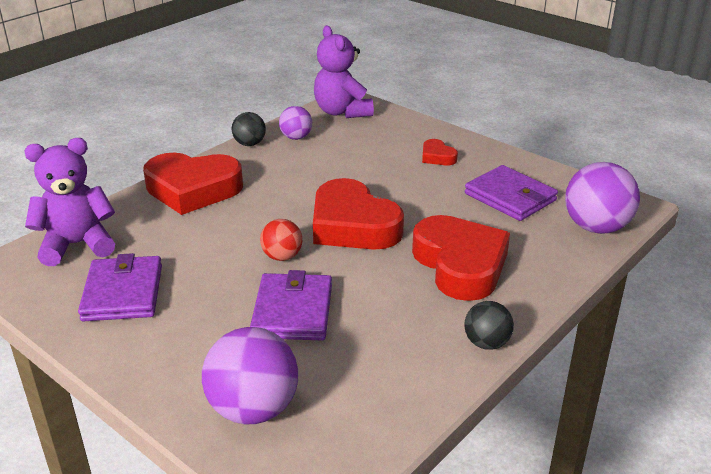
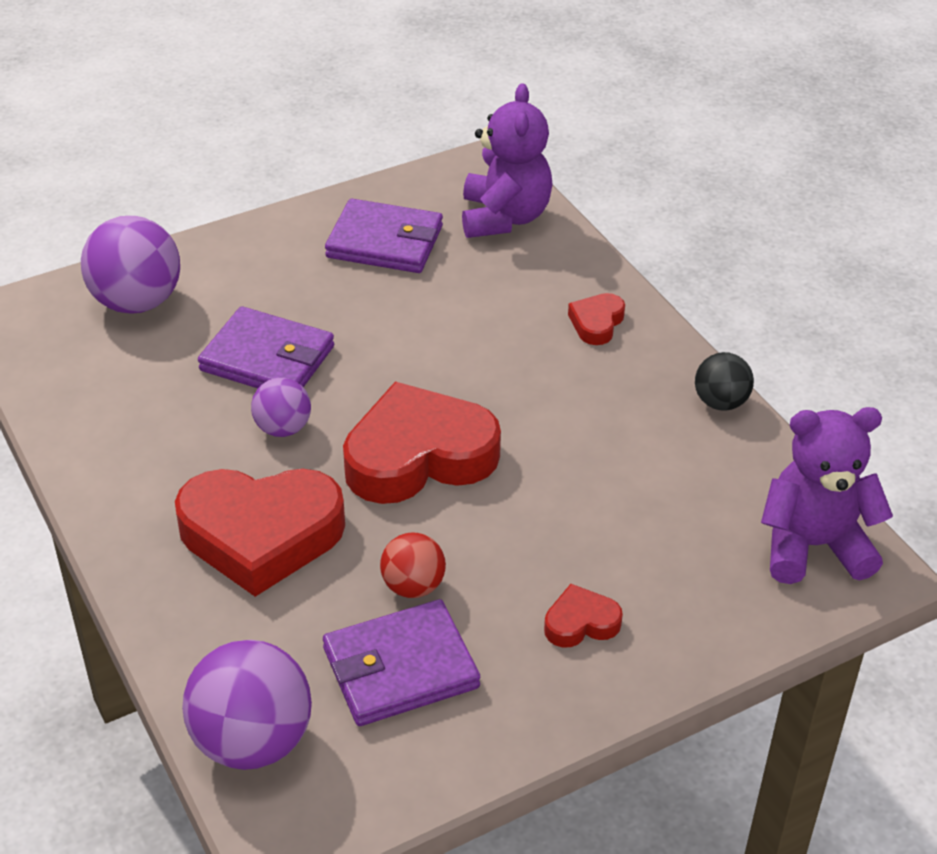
camera: 110 degrees right, 10 degrees up
(193, 189) = (596, 323): red heart -> red heart, size x0.45
(282, 256) = (382, 373): red ball -> red ball (413, 586)
(296, 137) = (725, 460): purple ball -> purple ball (283, 428)
(486, 343) = (99, 500): black ball -> none

